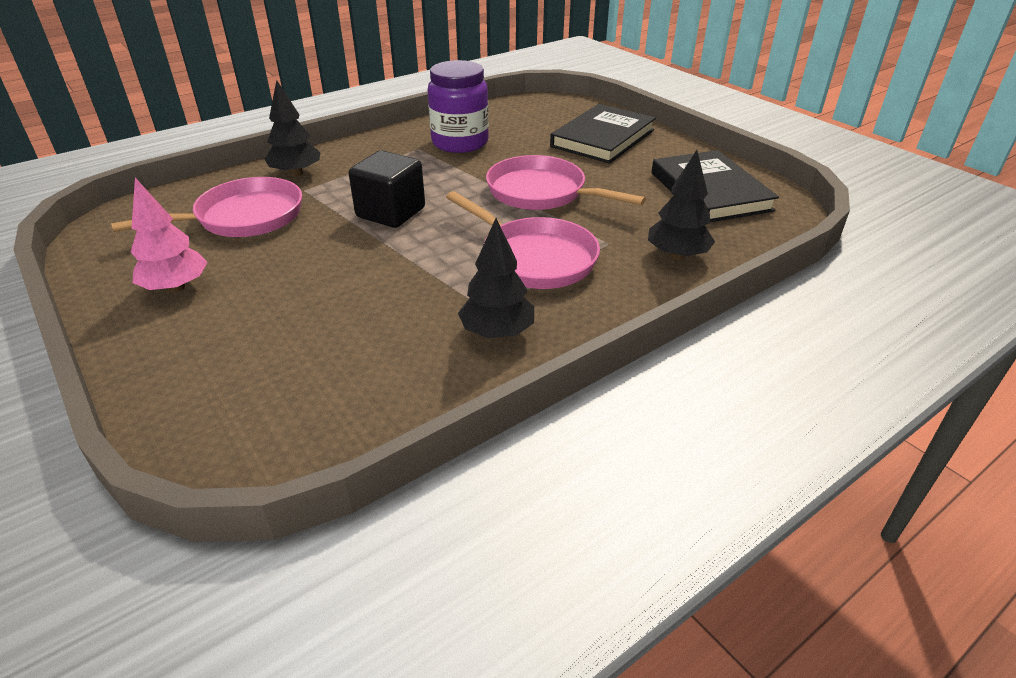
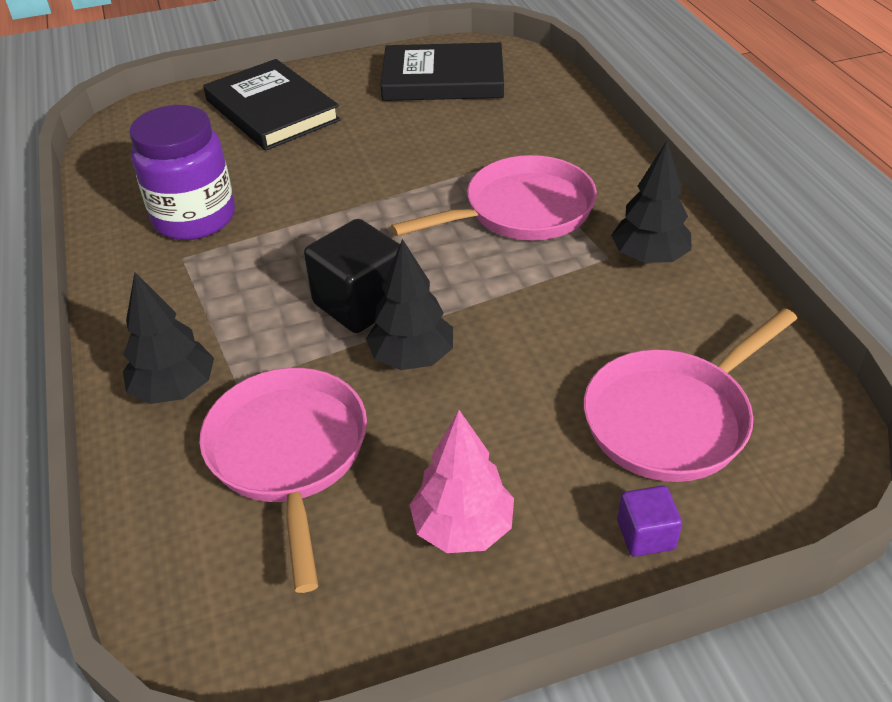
camera: 70 degrees left, 5 degrees up
(160, 366) = (646, 535): none -> purple cube
(542, 193) = (381, 179): pink pan -> pink pan (673, 418)
(677, 255) = (554, 127): black tree -> black tree (412, 358)

